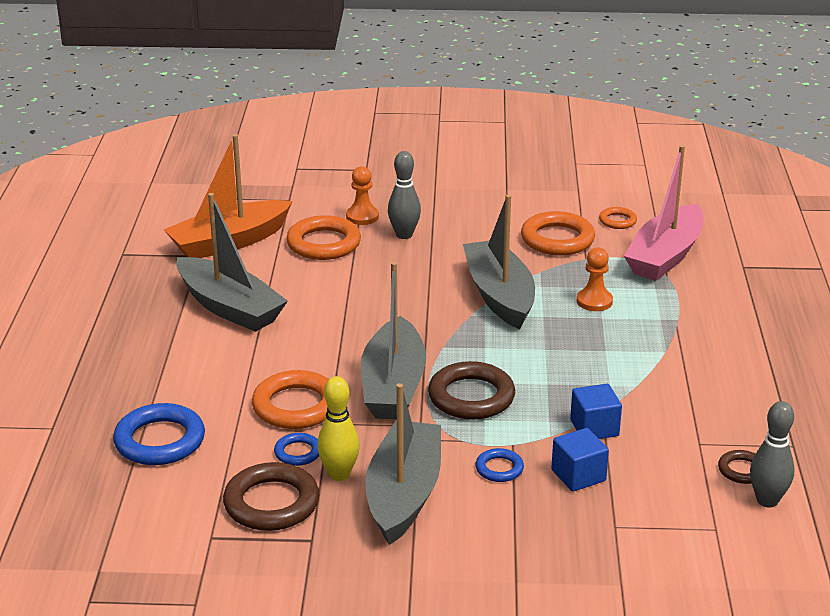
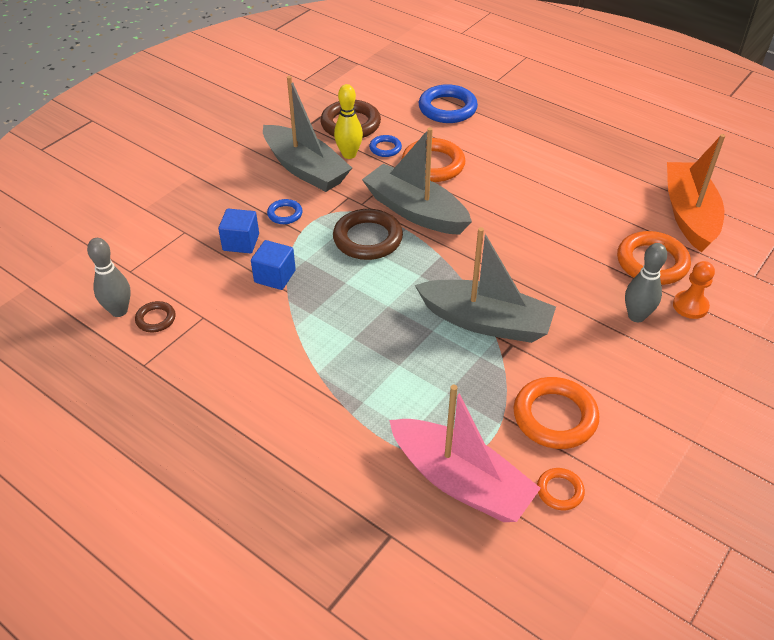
camera: 125 degrees right, 15 degrees up
(229, 307) = (582, 181): grey boat -> none
(594, 301) = (427, 375): orange pawn -> none
(665, 256) = (460, 481): pink boat -> pink boat turned 150 degrees clockwise

